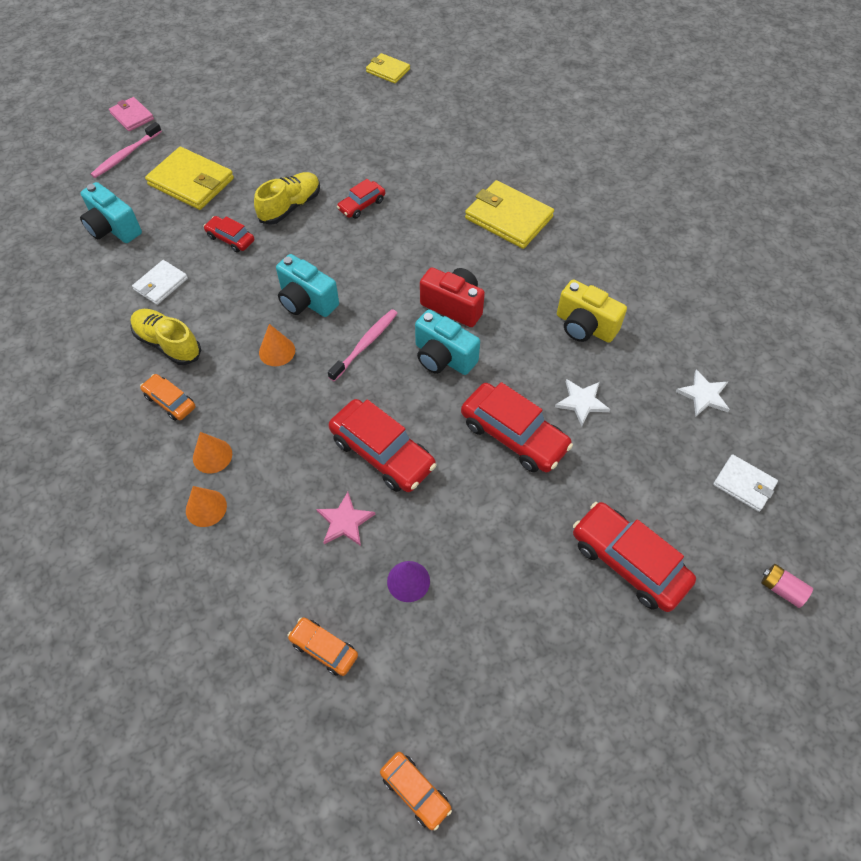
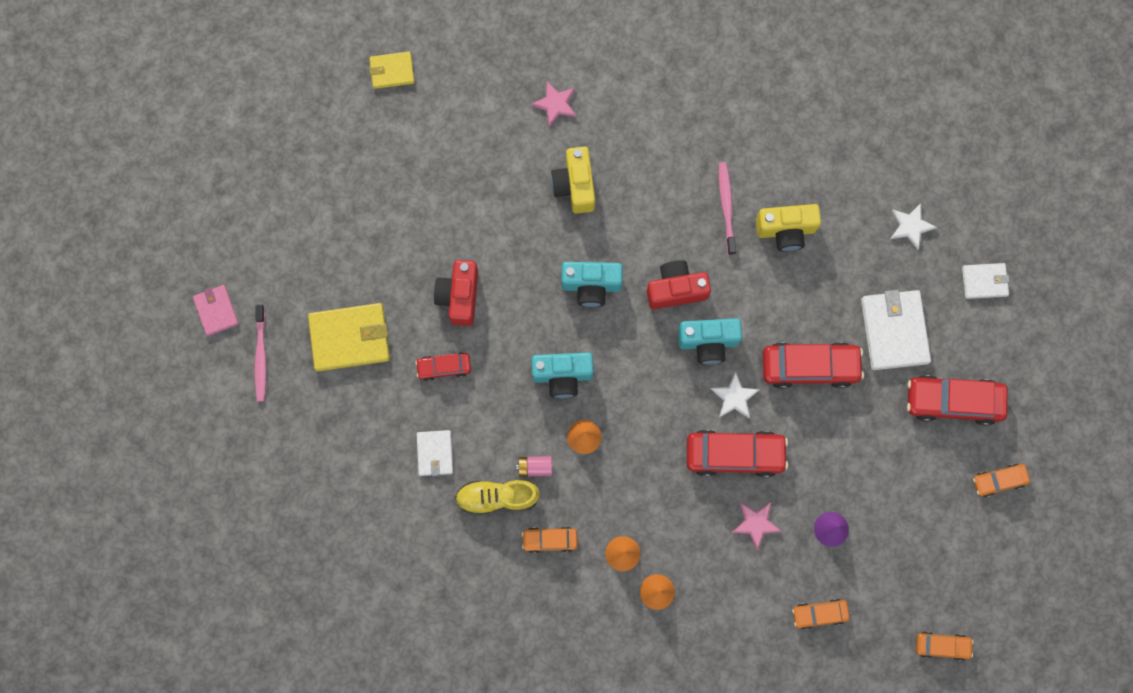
camera: 40 degrees left, 20 degrees up
(113, 228) = (337, 435): turquoise camera -> turquoise camera (591, 286)
(132, 116) = (216, 310): pink wallet -> pink wallet turned 60 degrees clockwise
(290, 207) = (459, 296): yellow shoe -> red camera
(361, 205) = (516, 247): red car -> none
(365, 344) = (642, 378): pink toothbrush -> pink toothbrush (726, 207)
(444, 197) = (575, 186): none -> yellow camera
(479, 147) = (555, 104): none -> pink star
(508, 218) = (644, 166): yellow wallet -> none
(582, 402) = (834, 301): white star -> white star (734, 397)
(618, 462) = (894, 330): none -> white wallet
(618, 672) = (998, 480): none -> orange car
(781, 589) = (1055, 343): pink battery -> pink battery (535, 467)

